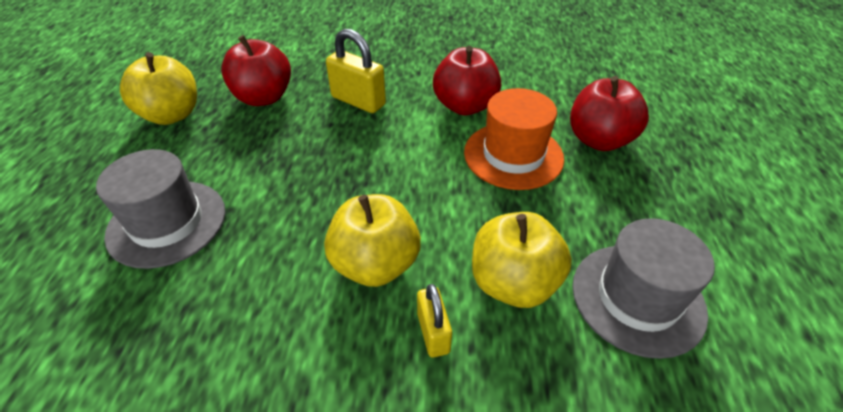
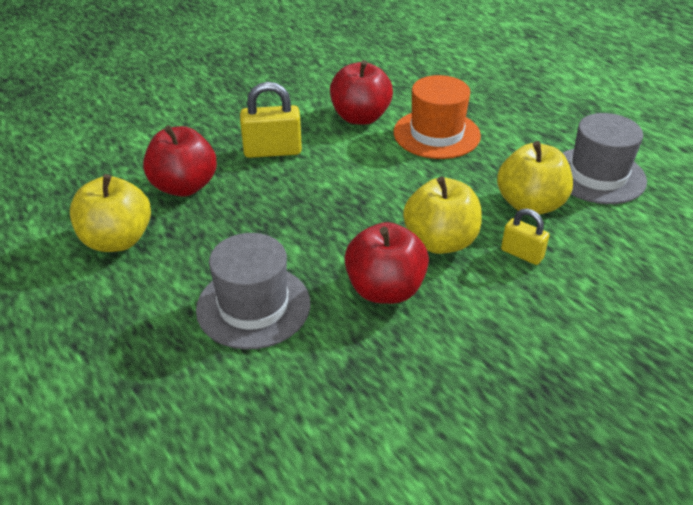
camera: 40 degrees left, 5 degrees down
(599, 140) = (476, 99): red apple -> red apple (385, 289)

